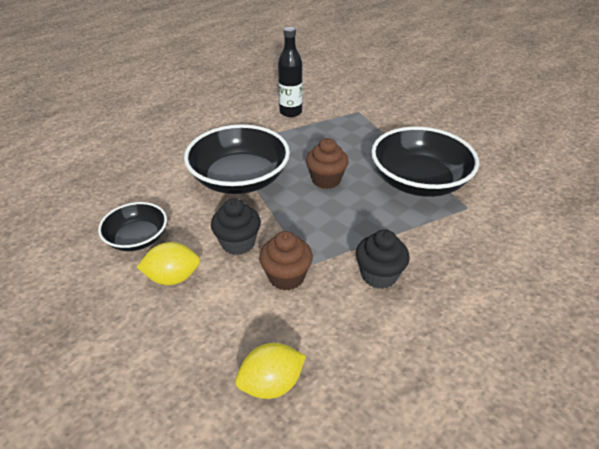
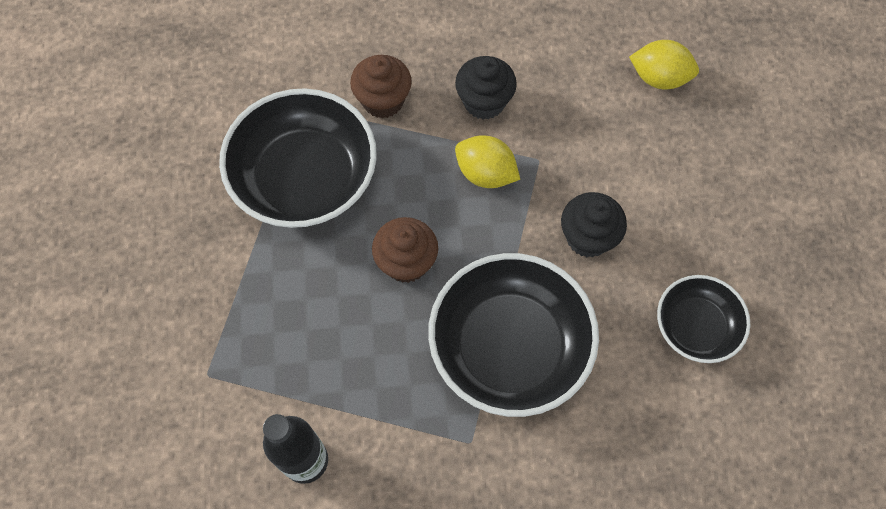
camera: 140 degrees left, 25 degrees up
(173, 277) = (683, 239): yellow lemon -> yellow lemon (485, 174)
(286, 277) = (571, 161): brown cupcake -> brown cupcake (383, 101)

